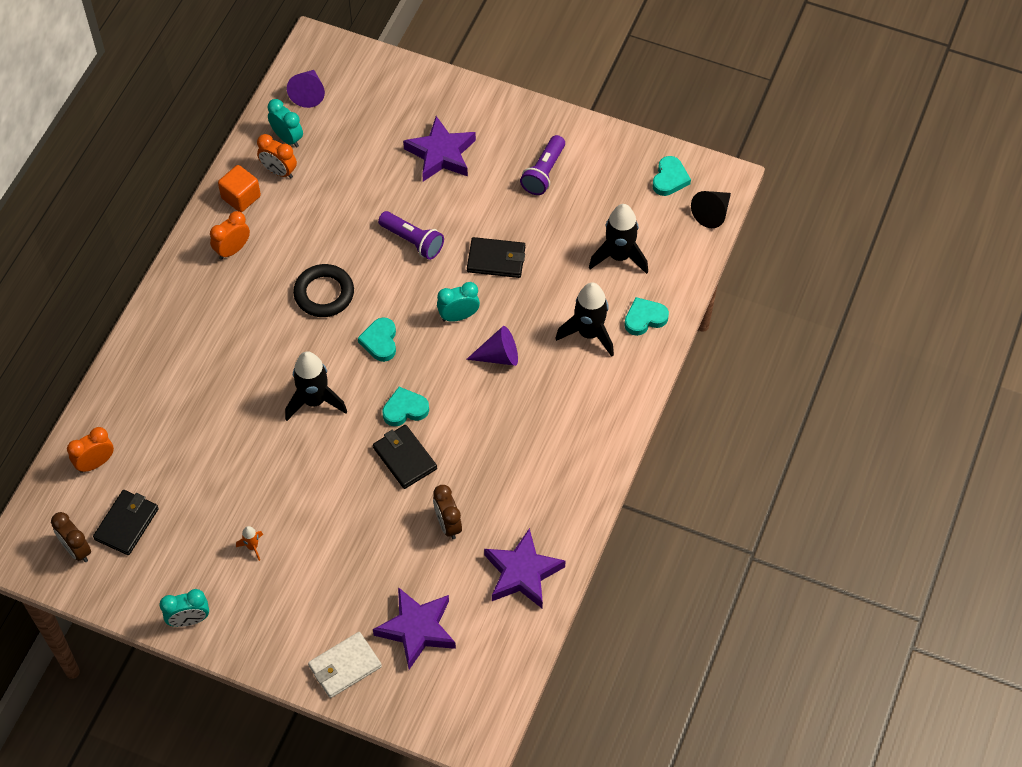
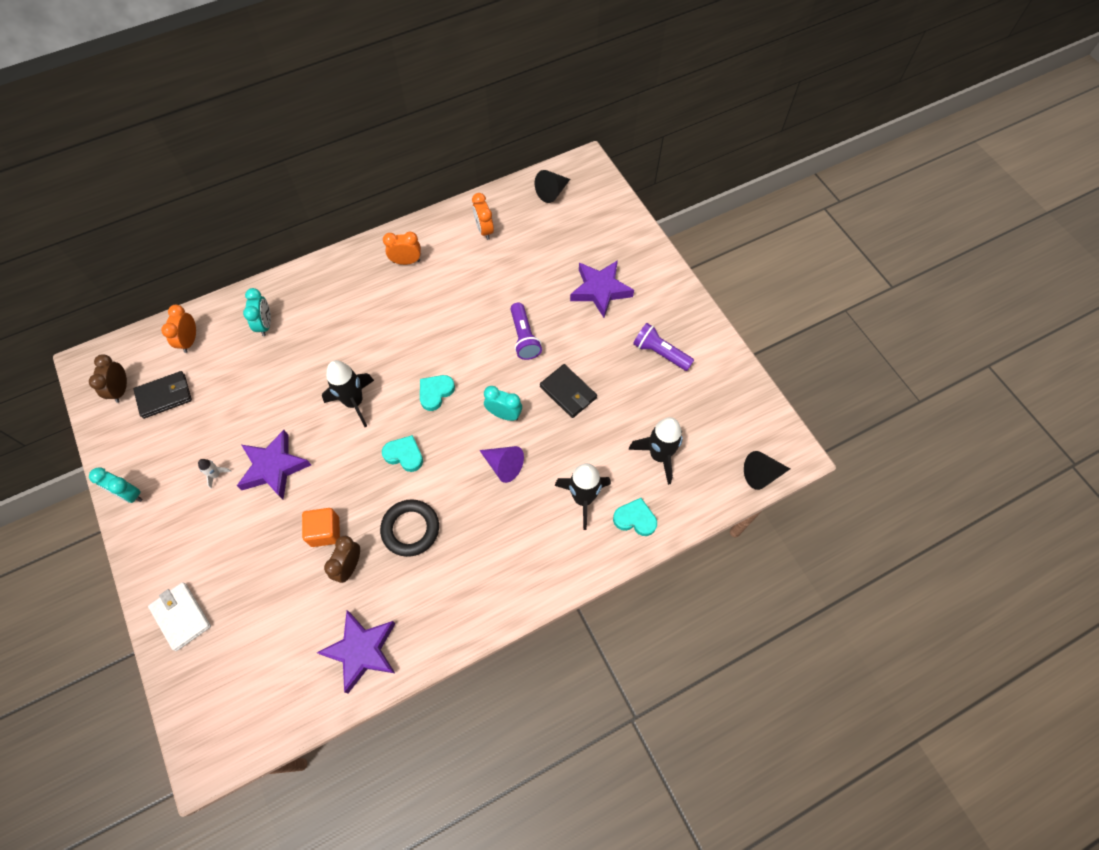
camera: 40 degrees right, 5 degrees up
(95, 463) = (190, 341): orange clock -> orange clock turned 90 degrees counterclockwise
(241, 197) = (445, 231): orange cube -> orange cube (325, 531)
(252, 547) = (216, 475): orange rocket -> white rocket
(287, 138) = (510, 212): turquoise clock -> turquoise clock (265, 324)
(308, 93) = (552, 192): purple cone -> black cone
(324, 293) = (432, 332): black ring -> black ring (410, 529)
(345, 666) = (181, 616): white wallet -> white wallet turned 45 degrees clockwise
(404, 458) = (370, 491): black wallet -> none
(417, 629) = (252, 631): purple star -> purple star (274, 467)
(544, 172) = (660, 353): purple flashlight -> purple flashlight turned 60 degrees clockwise
(669, 179) = (751, 423): turquoise heart -> none

